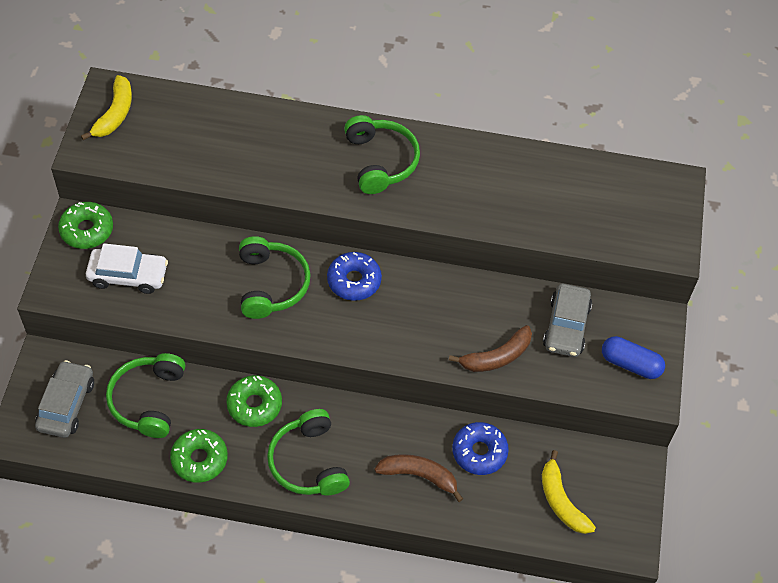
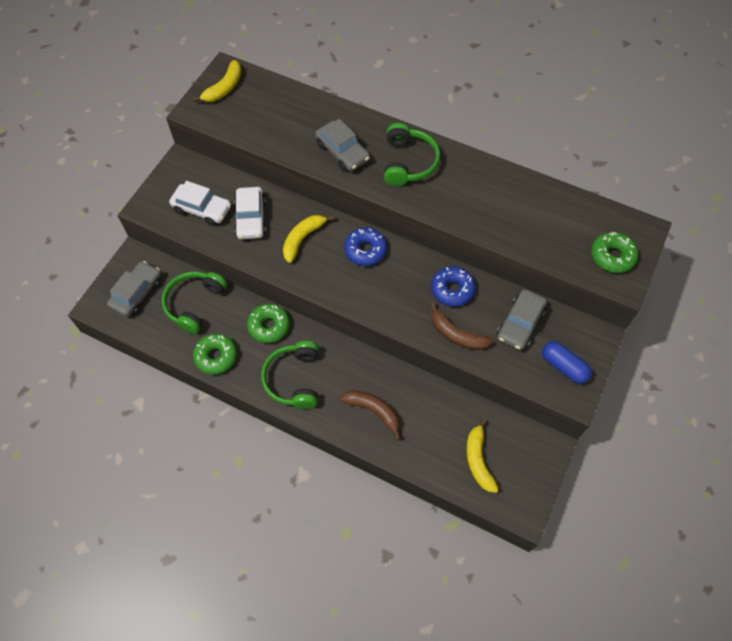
camera: 20 degrees right, 5 degrees up
(87, 230) = (185, 170): green donut -> green donut (612, 256)
(196, 273) = (251, 218): none -> white car
(271, 284) = (302, 239): green headphones -> yellow banana
(295, 165) = (342, 152): none -> grey car
(479, 452) = (425, 404): blue donut -> blue donut (452, 290)
(496, 357) = (456, 334): brown banana -> brown banana turned 45 degrees clockwise

